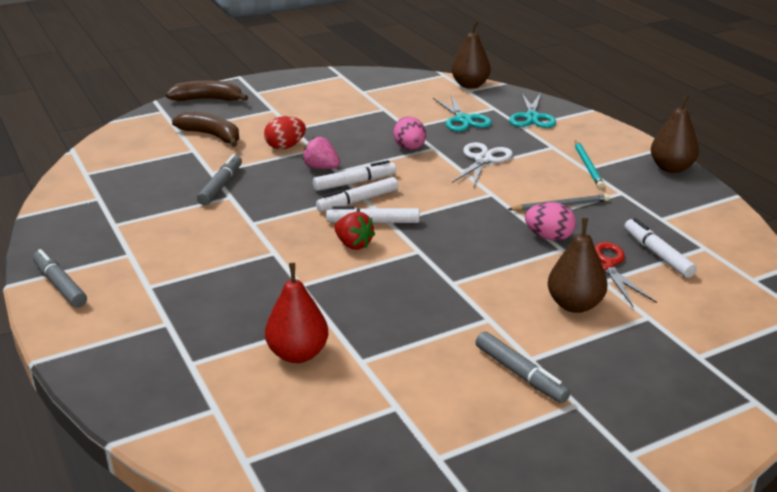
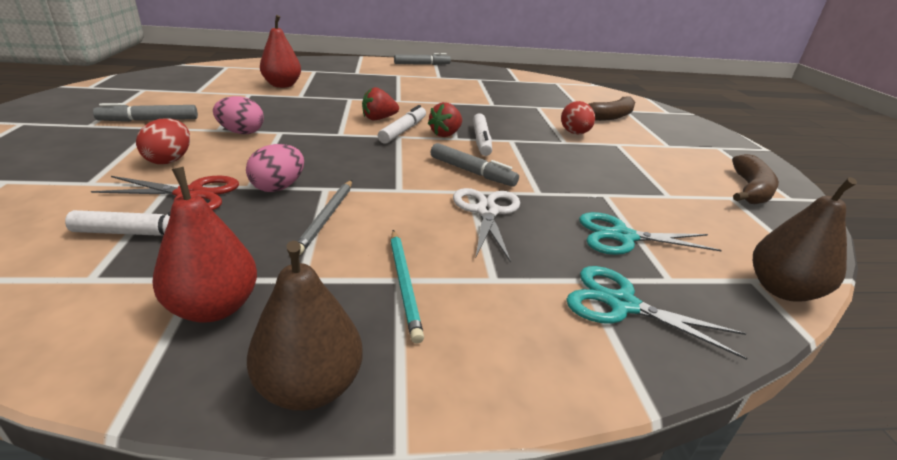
camera: 110 degrees right, 0 degrees up
(207, 99) = (695, 128): brown banana -> brown banana (750, 190)
(221, 186) = (511, 105): grey marker -> grey marker (472, 172)
(321, 168) = (521, 136): pink strawberry -> none
(358, 201) = (445, 134): white marker -> red strawberry
(409, 148) = (543, 180): pink egg -> pink egg (241, 132)
(483, 159) = (487, 211): white scissors -> white scissors turned 135 degrees counterclockwise
(574, 305) = (169, 160): brown pear -> red egg
(588, 166) = (404, 284): turquoise pencil -> turquoise pencil turned 120 degrees counterclockwise
(669, 204) = (214, 307): none -> red pear

